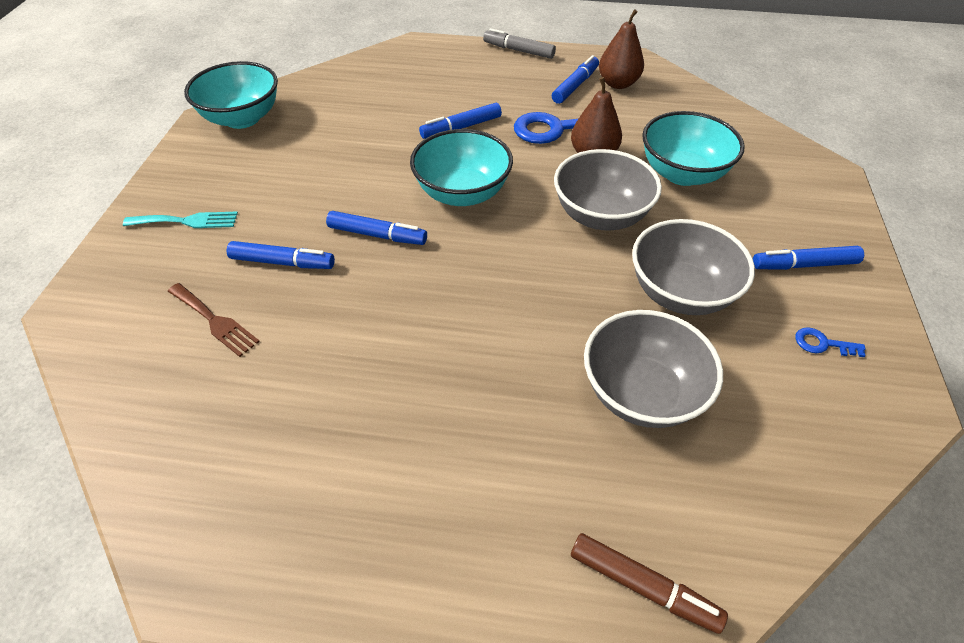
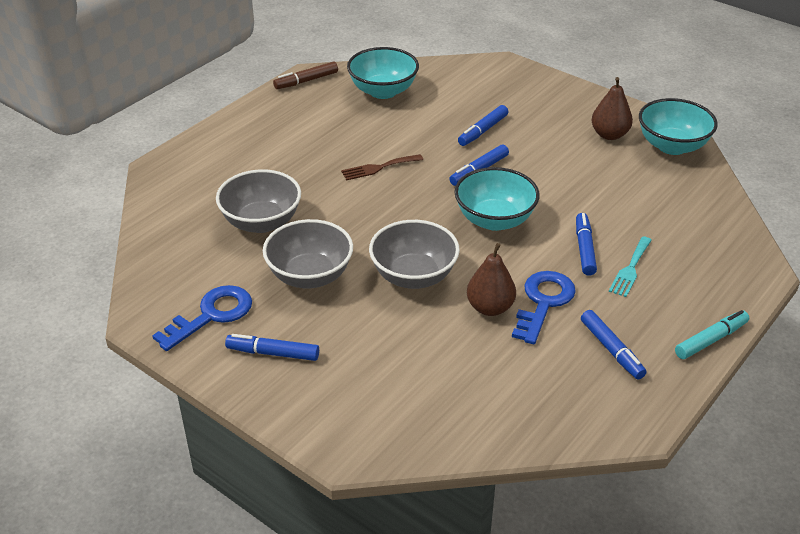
camera: 120 degrees right, 10 degrees down
(187, 221) = (553, 105): turquoise fork -> turquoise fork (630, 269)
(214, 321) = (452, 101): brown fork -> brown fork (378, 168)
(518, 50) = (711, 340): grey marker -> turquoise marker
(618, 84) = (597, 384): brown pear -> brown pear (609, 135)
(643, 586) = (179, 177): brown marker -> brown marker (306, 81)
(682, 173) = (424, 349): turquoise bowl -> turquoise bowl (383, 91)
(803, 265) = (273, 353): blue marker -> blue marker turned 105 degrees counterclockwise
(822, 344) = (212, 315): blue key -> blue key, size x2.15

